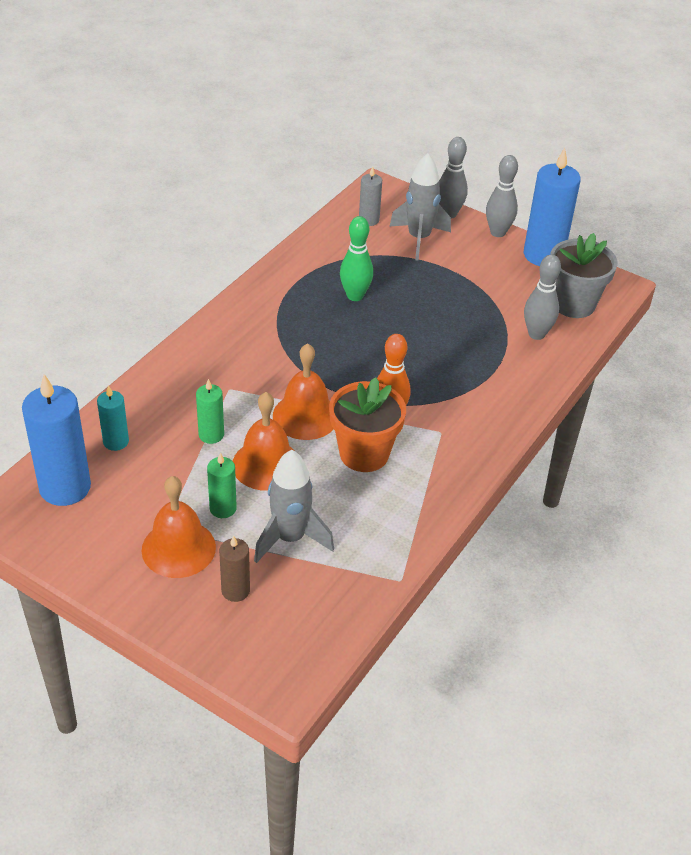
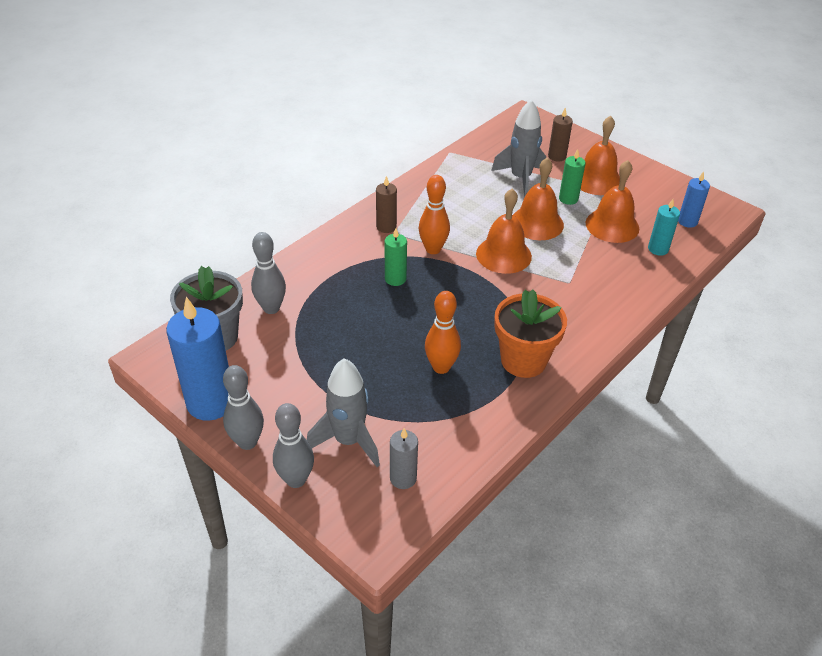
camera: 170 degrees left, 0 degrees up
(65, 487) = (687, 221): blue candle -> blue candle, size x0.52
(168, 471) = (612, 225): none -> orange bell
(211, 435) = (581, 247): green candle -> green candle (395, 279)
(355, 296) = (441, 367): green bowling pin -> orange bowling pin
(364, 454) = (460, 223): orange flower pot -> orange flower pot (523, 360)
(453, 440) = (386, 227): none -> brown candle

